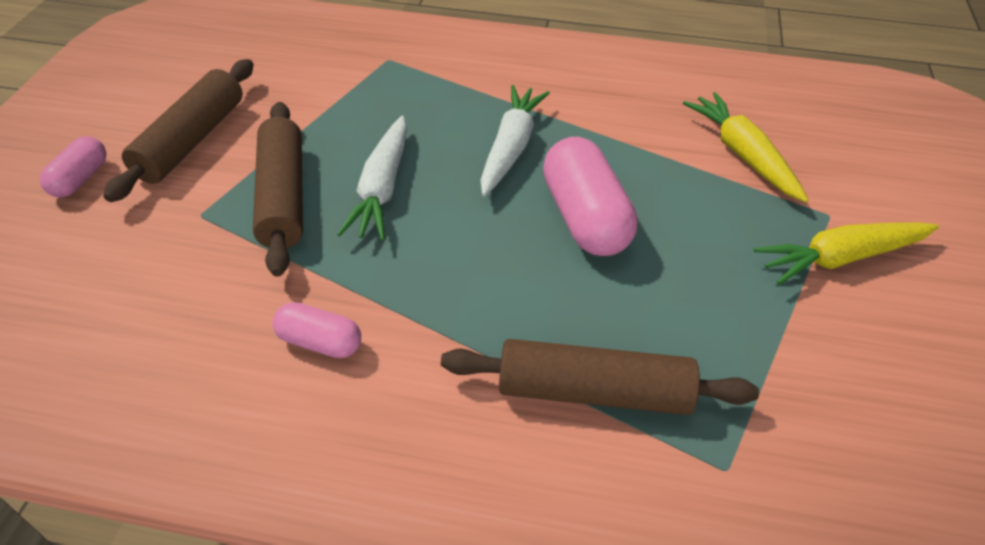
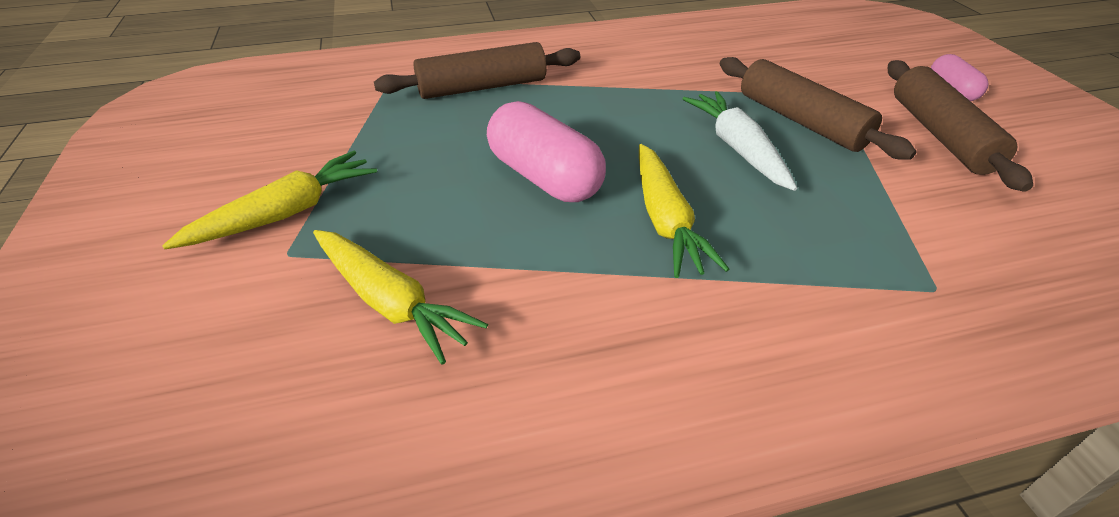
camera: 155 degrees right, 5 degrees down
(320, 342) = (663, 66): pink capsule -> none
(511, 147) = (665, 220): white carrot -> yellow carrot

